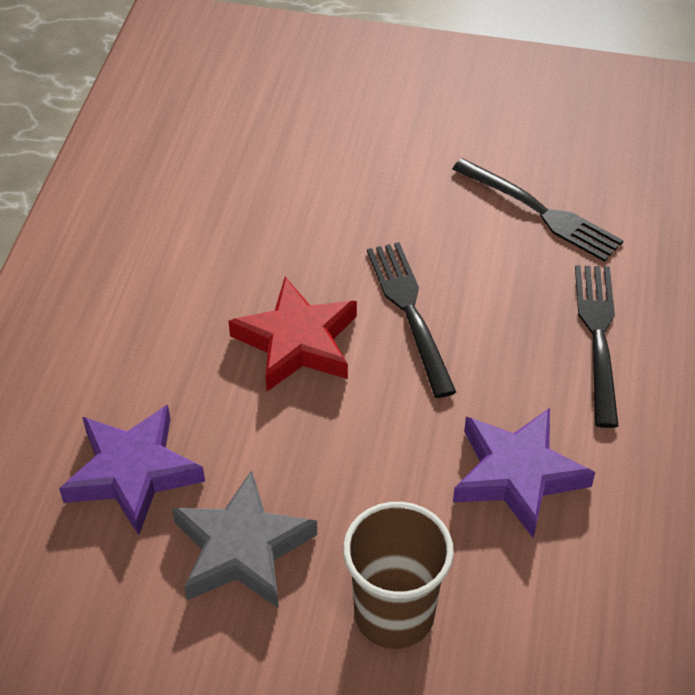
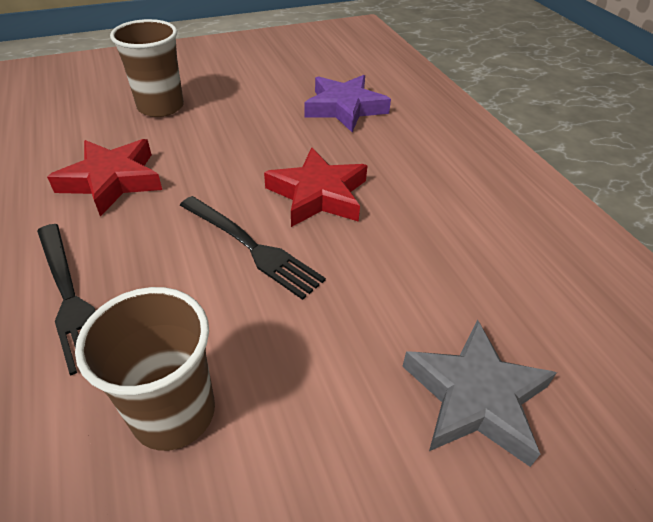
camera: 145 degrees right, 5 degrees down
(242, 548) = (259, 103): grey star -> grey star (475, 397)
(517, 475) = (112, 180): purple star -> red star
(541, 212) = (174, 413): black fork -> brown cup

